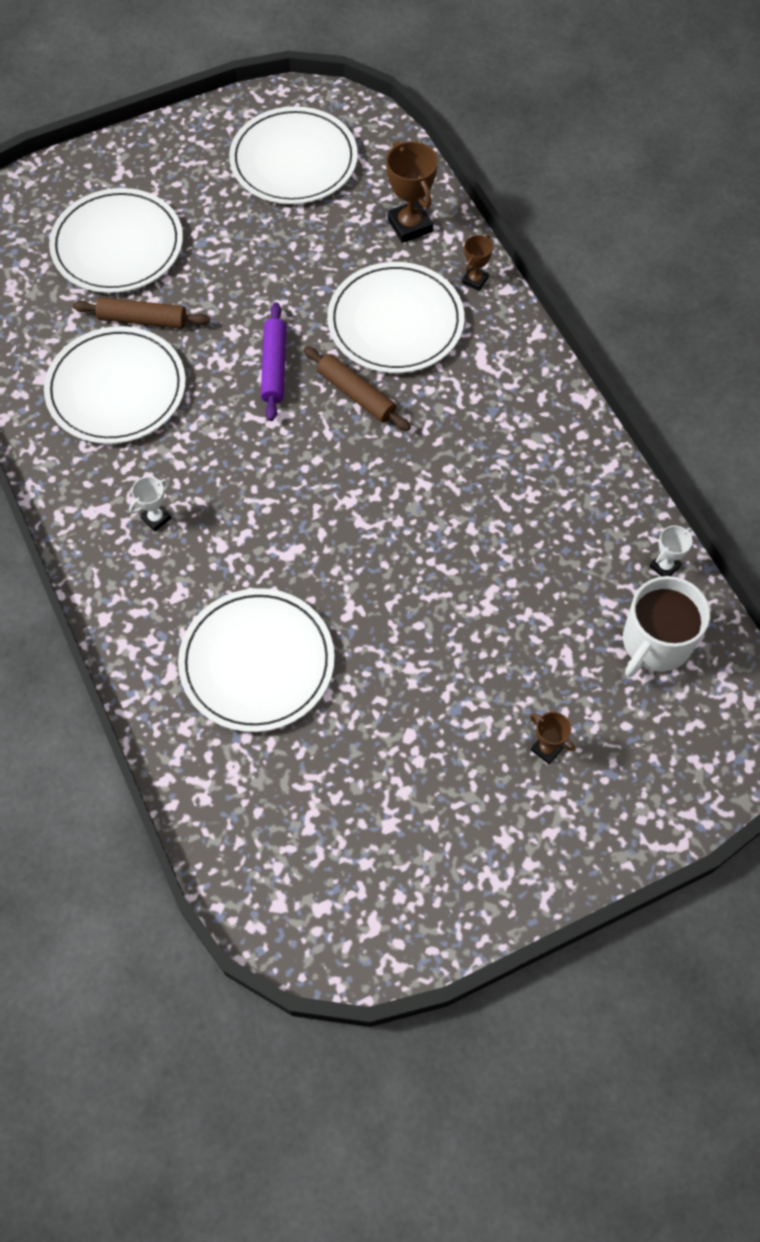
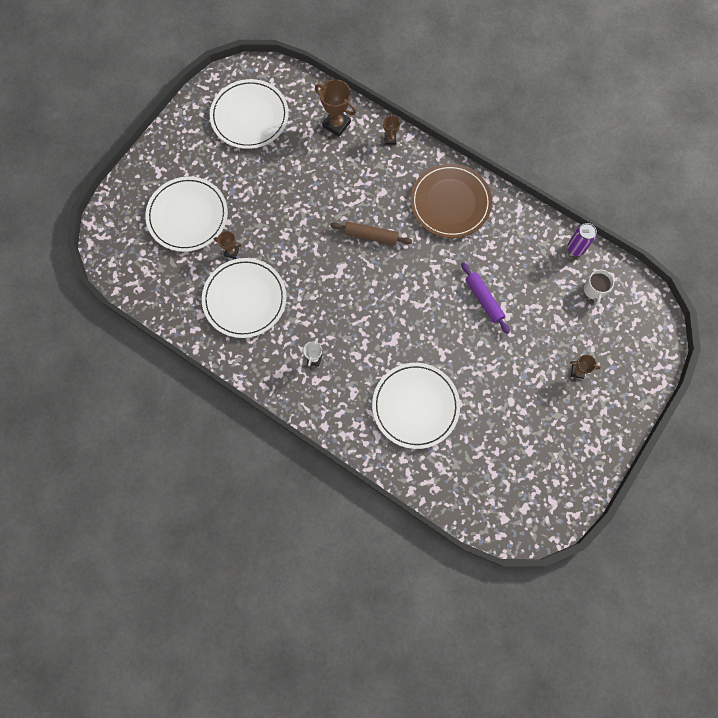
camera: 30 degrees left, 10 degrees up
(143, 319) = (231, 252): brown rolling pin -> brown trophy
(274, 367) = (319, 243): purple rolling pin -> purple rolling pin (484, 300)
(395, 322) = (364, 184): white plate -> none
(507, 407) = (450, 203): none -> brown plate
(655, 642) = (594, 290): white mug -> white mug, size x0.60
(664, 566) = (575, 248): white trophy -> purple can

